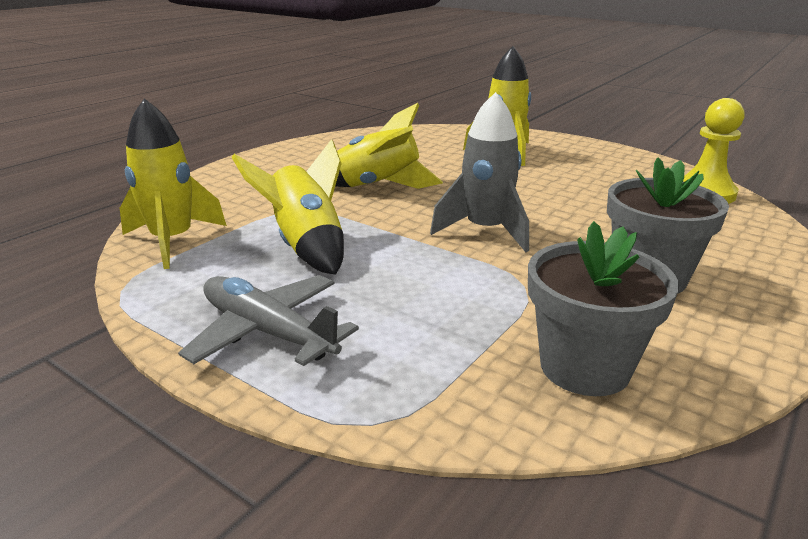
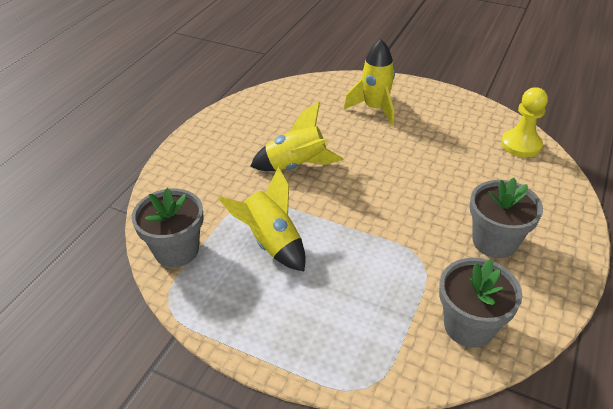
camera: 10 degrees left, 15 degrees up
(172, 241) = (176, 250): yellow rocket -> grey flower pot
(267, 332) = (280, 327): grey plane -> none
(485, 231) = (384, 208): grey rocket -> none

